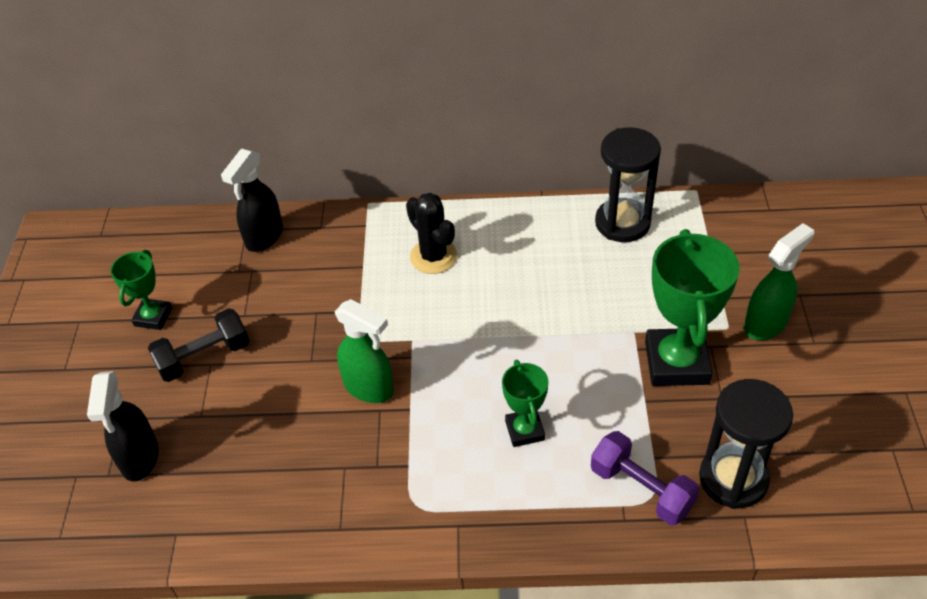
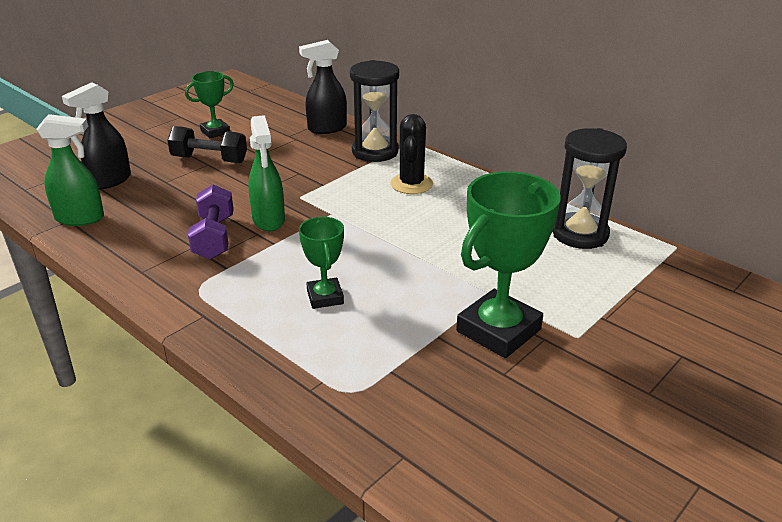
camera: 40 degrees right, 15 degrees down
(524, 430) = (325, 297): green trophy -> green trophy turned 45 degrees counterclockwise
(641, 489) = (351, 381): purple dumbbell -> purple dumbbell (214, 237)
(733, 479) = (432, 426): black hourglass -> black hourglass (375, 152)
(766, 324) = (618, 354): green spray bottle -> green spray bottle (80, 218)

